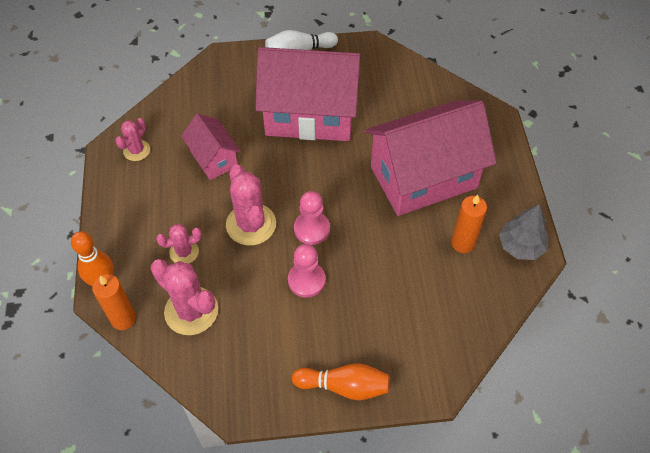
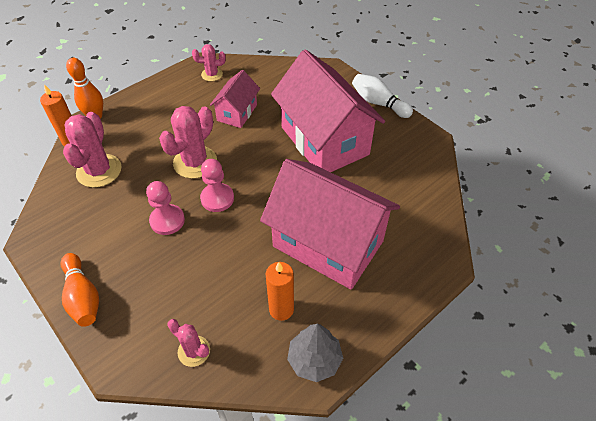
camera: 55 degrees right, 5 degrees down
(184, 252) = (145, 141): pink cactus -> pink cactus (194, 351)

